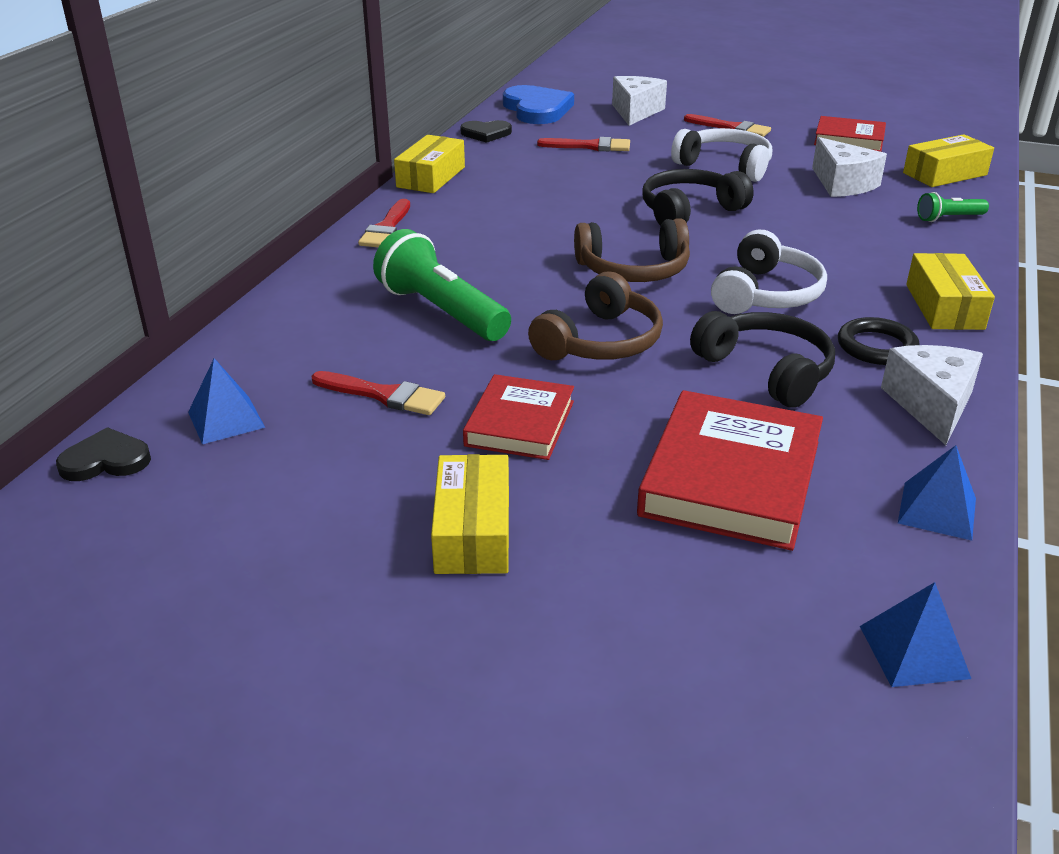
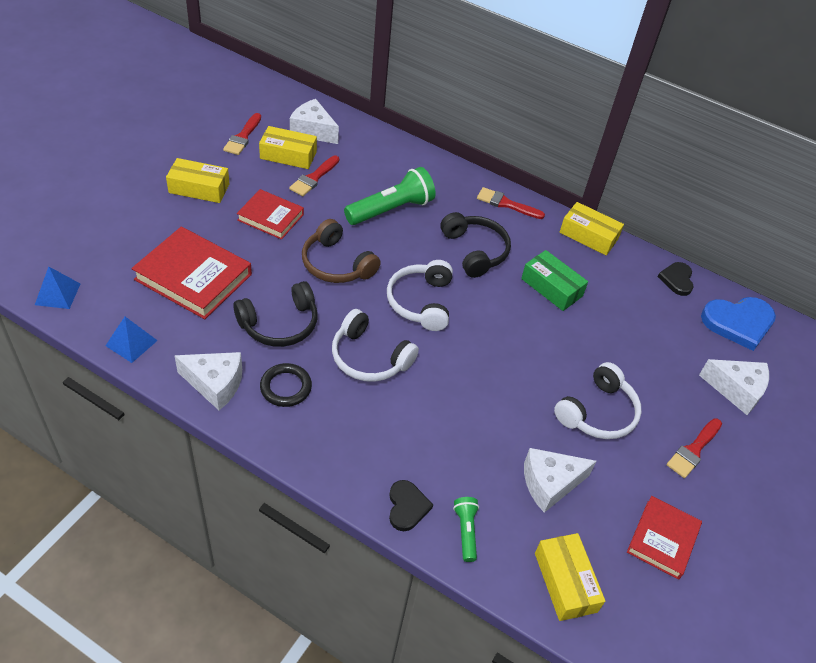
camera: 95 degrees right, 15 degrees up
(106, 460) = (295, 100): black heart -> black heart (407, 507)
(226, 419) = (313, 131): blue pyramid -> white cheese
(545, 194) = (551, 287): none -> green box
(590, 146) = (647, 336): red brush -> red brush (243, 137)
(633, 270) = (421, 302): brown headphones -> white headphones
(689, 211) = (509, 359): black headphones -> black headphones (475, 251)
(944, 306) = (322, 450): yellow box -> yellow box (288, 155)

